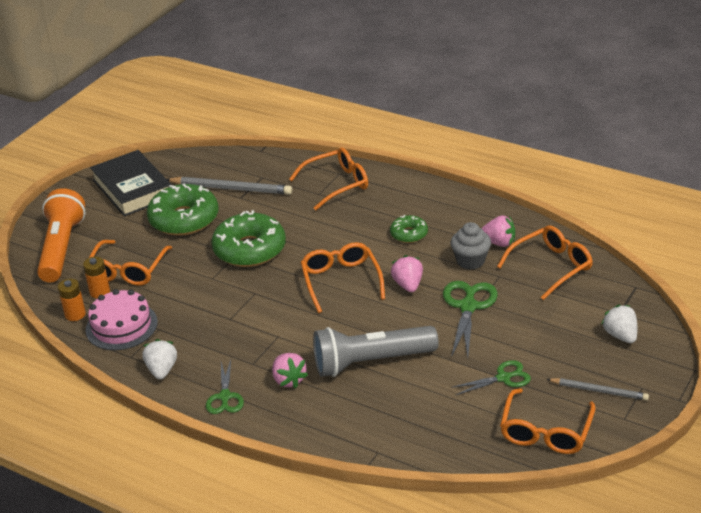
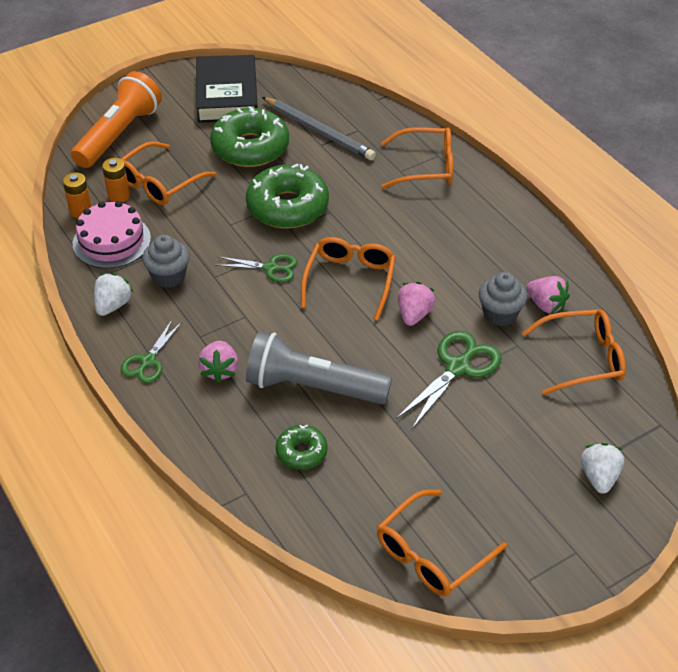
camera: 25 degrees right, 10 degrees up
(192, 332) = (168, 276): none -> grey cupcake
(409, 234) = (458, 255): green donut -> green donut (301, 452)
(503, 378) = (433, 469): green scissors -> green scissors (270, 268)
(599, 391) = (525, 533): grey pencil -> none

